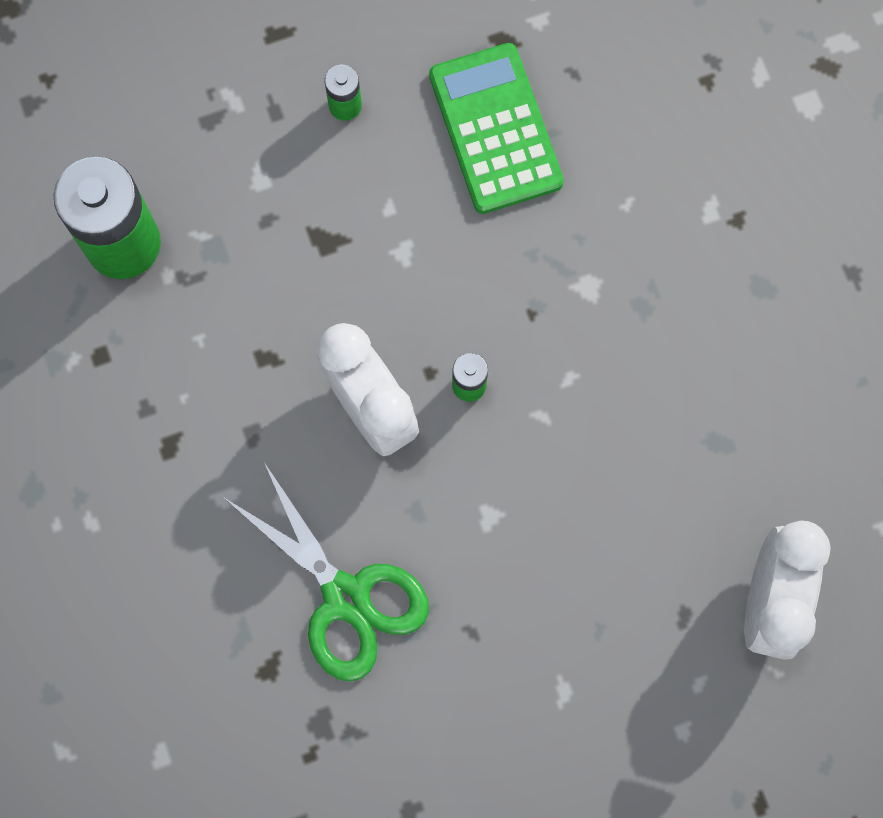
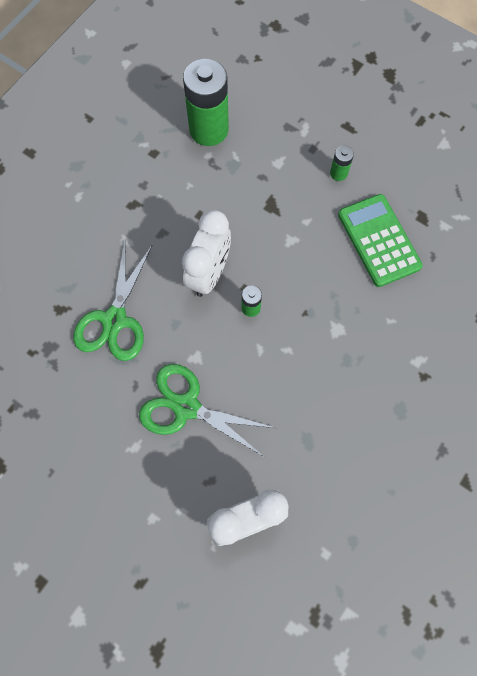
camera: 55 degrees right, 5 degrees down
(495, 129) = (378, 240): green calculator -> green calculator turned 60 degrees counterclockwise
(555, 578) = (186, 407): none -> green scissors

